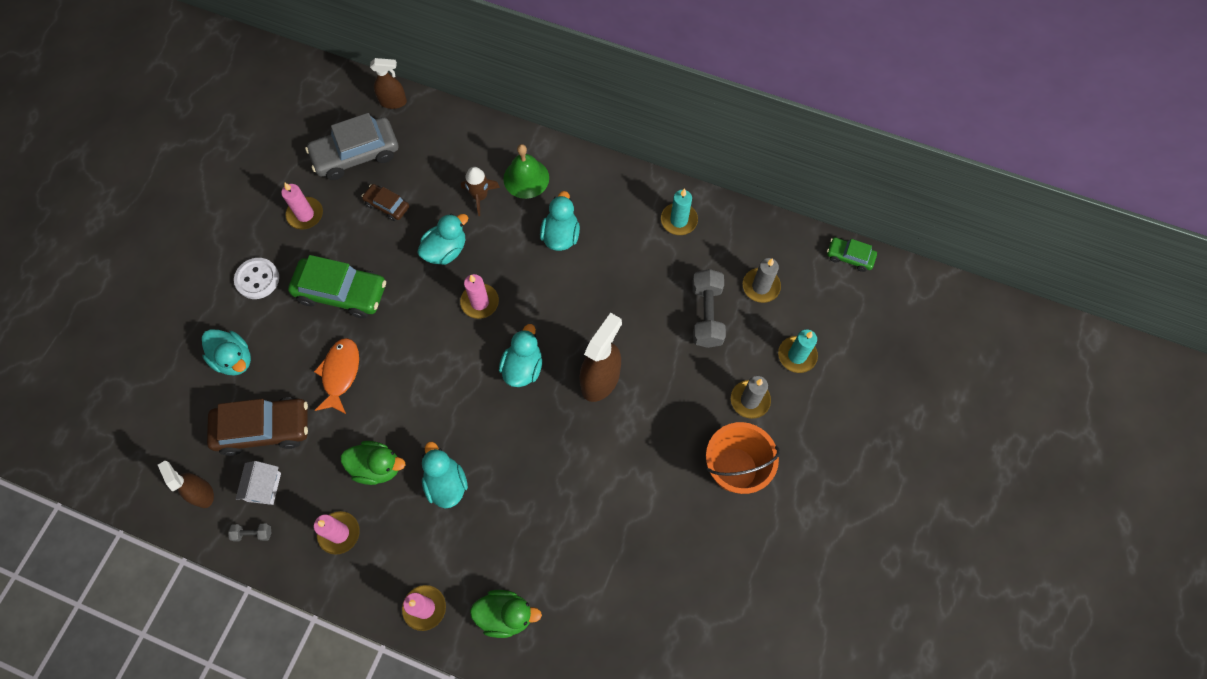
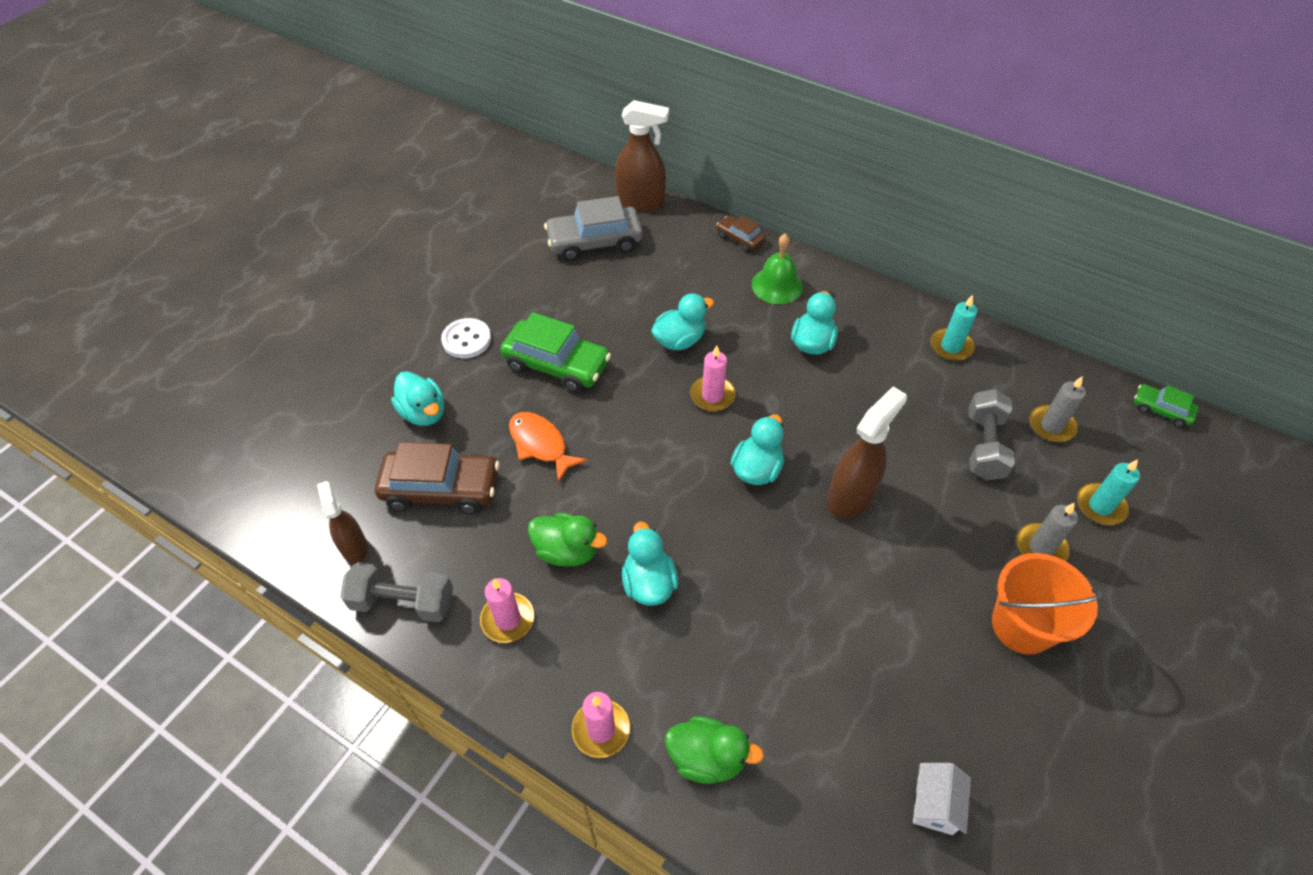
camera: 10 degrees right, 15 degrees down
(253, 534) = (403, 602): grey dumbbell -> grey dumbbell, size x2.10
(264, 487) = (428, 552): white house -> white house (934, 804)
(305, 214) = (530, 288): pink candle -> none
(340, 373) = (540, 445): orange fish -> orange fish turned 60 degrees counterclockwise
(387, 205) = (620, 291): brown car -> brown car (740, 238)
(393, 102) = (641, 202): brown spray bottle -> brown spray bottle, size x1.62
(480, 196) = (724, 295): brown rocket -> none

